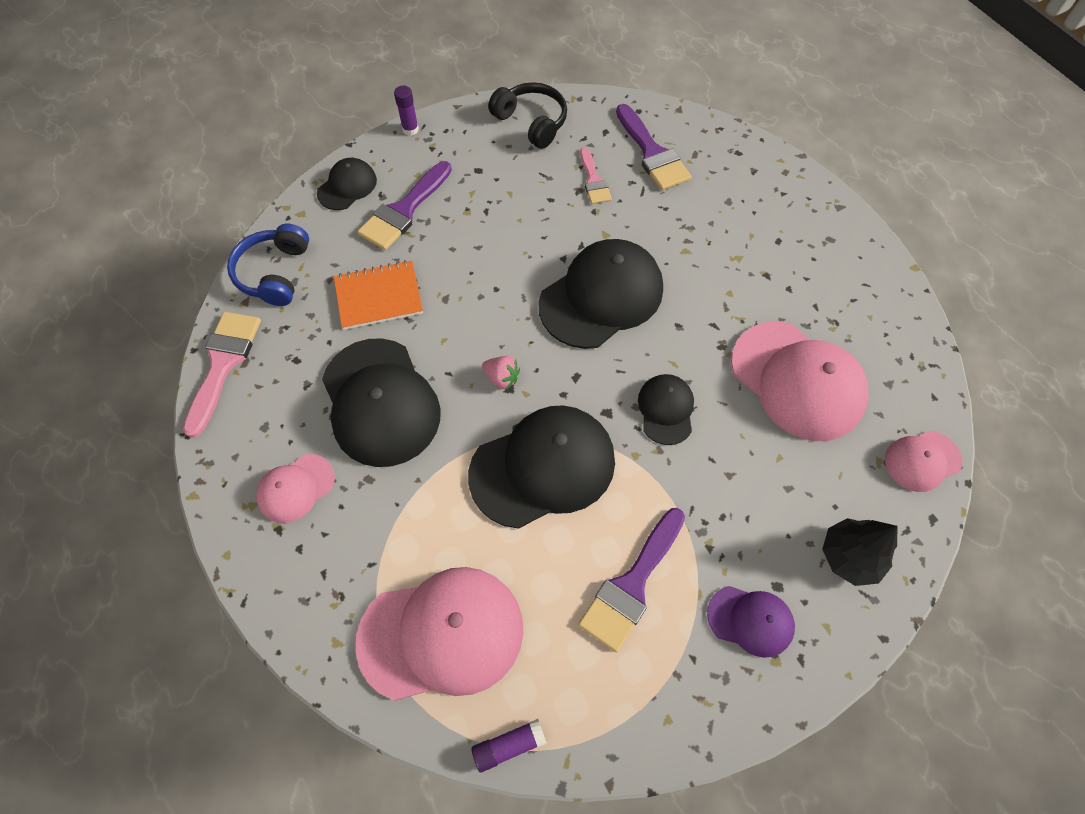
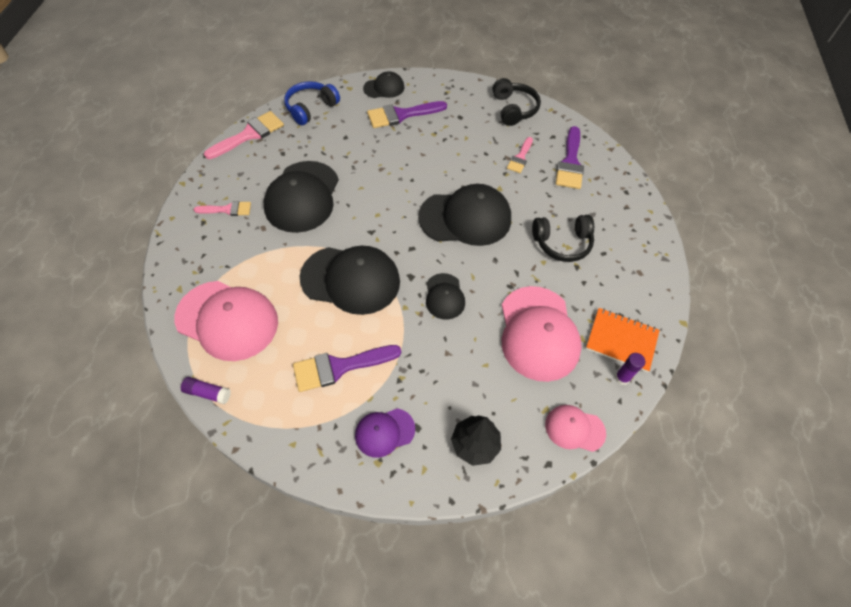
camera: 35 degrees right, 5 degrees down
(296, 488) = (227, 209): pink cap -> pink brush
(379, 296) = (349, 148): orange notebook -> orange notebook (621, 340)
(410, 129) = (443, 78): purple glue stick -> purple glue stick (622, 378)
(502, 378) = (372, 224): pink strawberry -> none
(666, 409) = (444, 296): black cap -> black cap turned 135 degrees clockwise
(729, 257) = (562, 243): none -> black headphones
(750, 620) = (384, 432): purple cap -> purple cap turned 105 degrees clockwise

